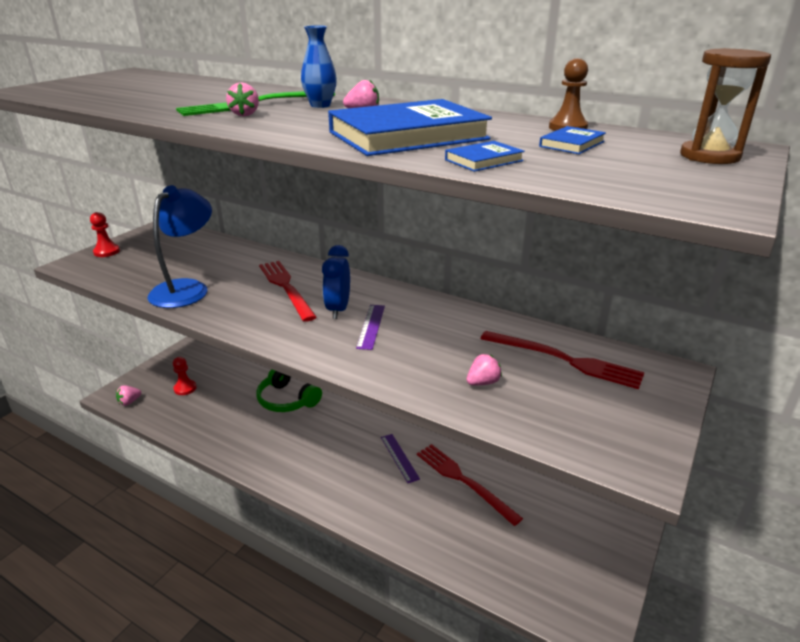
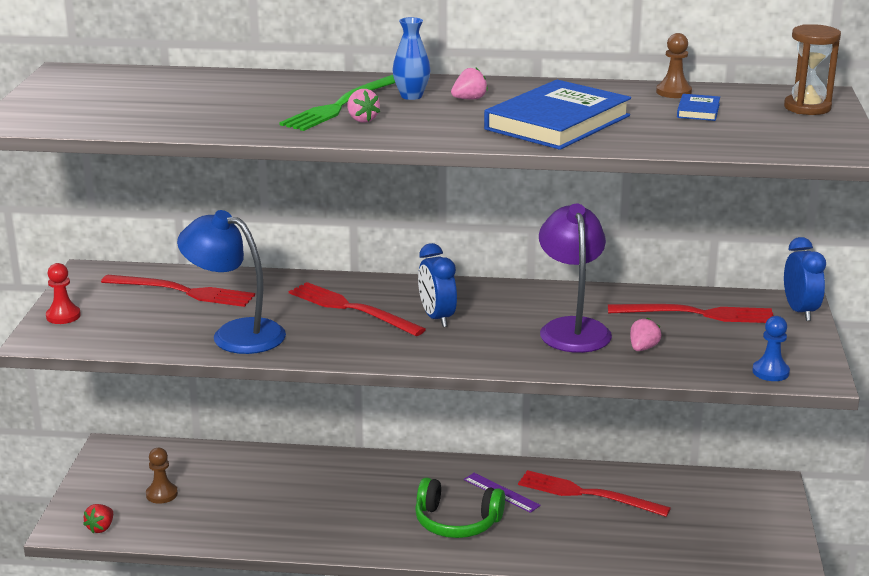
camera: 25 degrees left, 5 degrees down
(129, 402) = (101, 528): pink strawberry -> red strawberry
(185, 388) = (162, 494): red pawn -> brown pawn
(186, 288) = (235, 334): blue lamp -> blue lamp turned 60 degrees counterclockwise
(196, 251) = (183, 291): none -> red fork
(287, 400) = (313, 472): green headphones -> green headphones (456, 522)
(371, 326) = (489, 325): purple ruler -> none
(437, 346) = (572, 328): none -> purple lamp
(484, 160) = (654, 138): blue book -> none
(593, 447) = (770, 372): none -> blue pawn
(675, 383) = (800, 311): none -> blue clock

